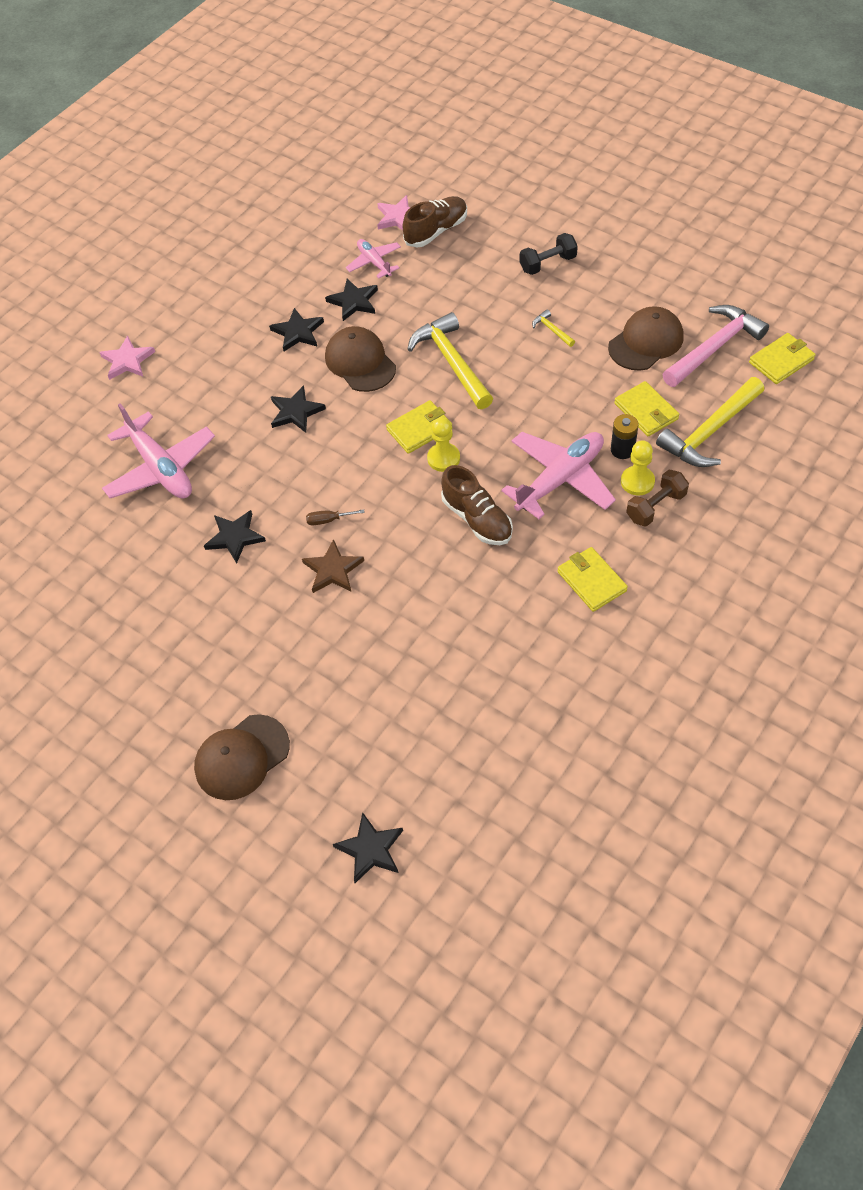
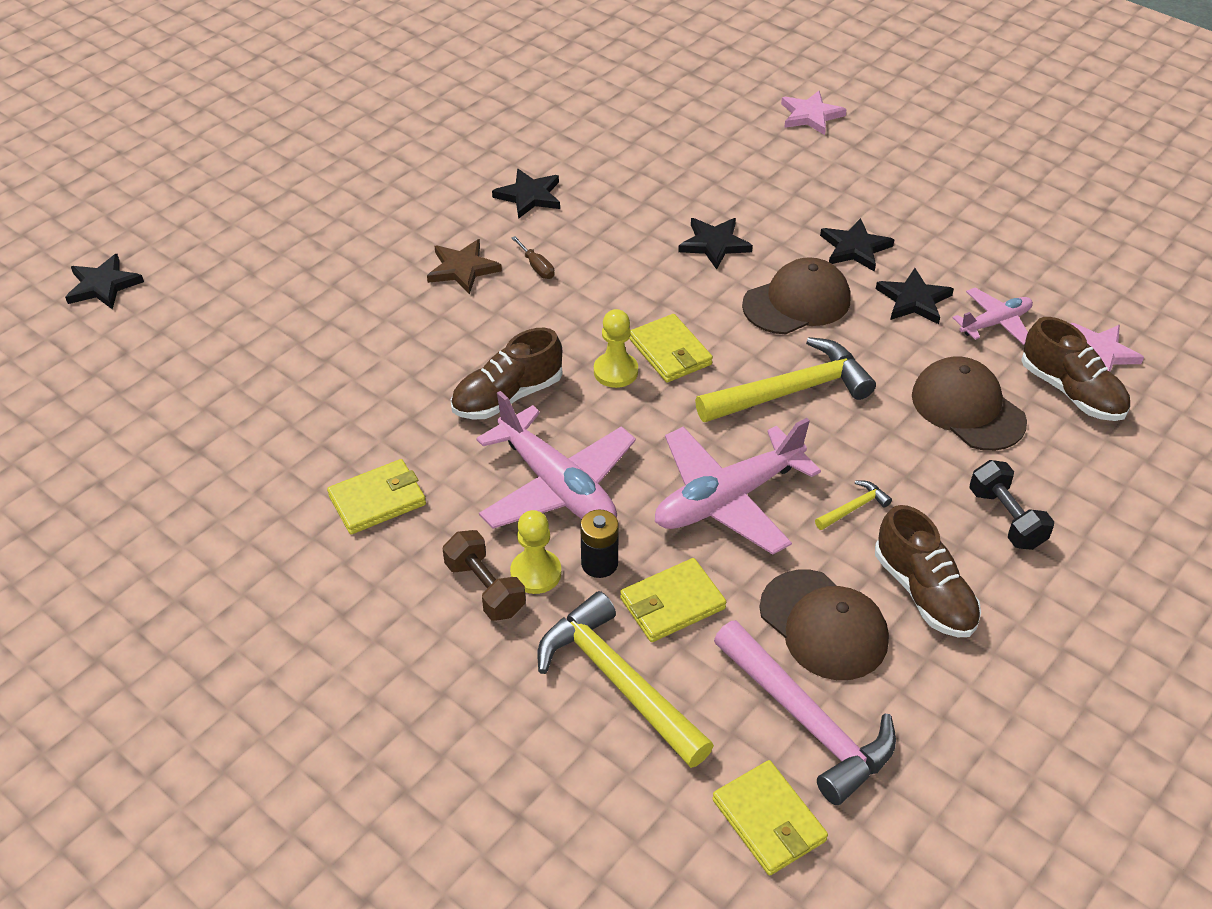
camera: 90 degrees right, 10 degrees down
(161, 468) = (640, 143): pink plane -> pink plane (727, 499)
(242, 757) = (248, 201): brown cap -> brown cap (967, 408)
(328, 520) = (537, 267): brown screwdriver -> brown screwdriver turned 150 degrees clockwise
(612, 299) = (924, 593): none -> brown shoe

